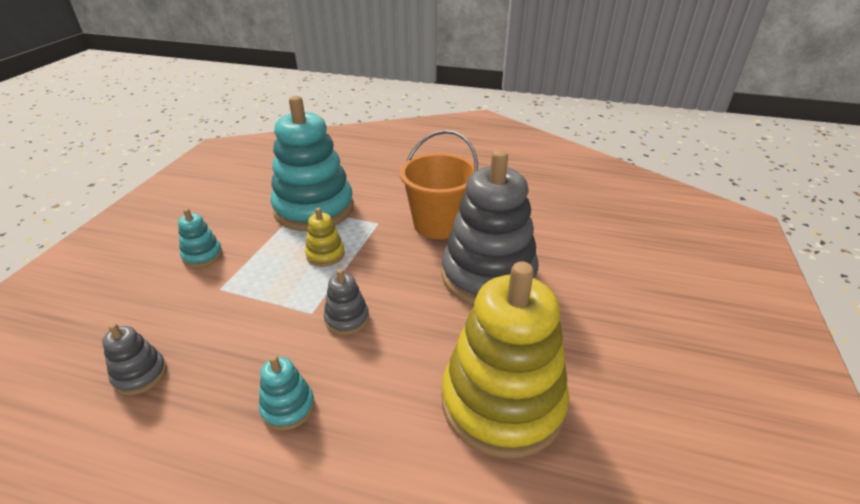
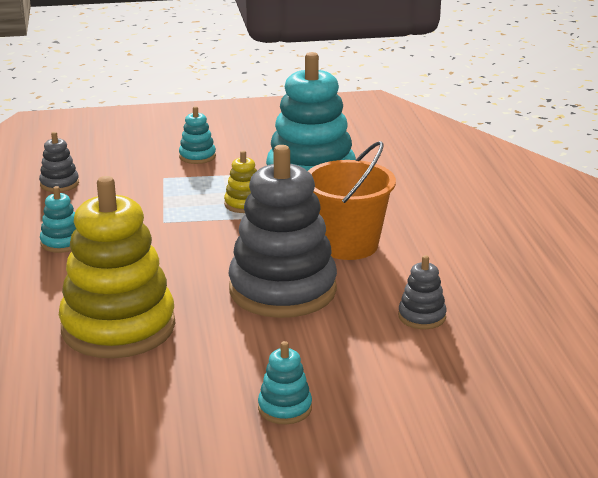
camera: 65 degrees right, 10 degrees down
(347, 319) = (167, 238): grey stacking toy -> grey stacking toy (422, 317)
(670, 326) = (285, 408): none -> turquoise stacking toy

